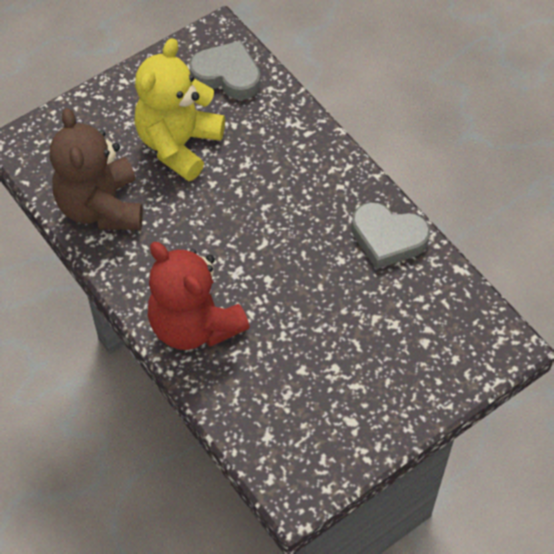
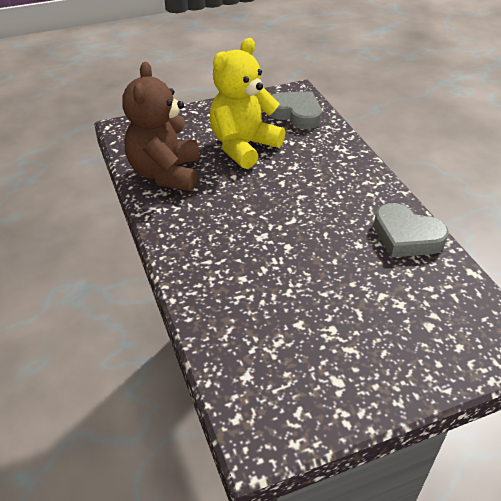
camera: 15 degrees right, 15 degrees down
(194, 325) = (209, 267): red teddy bear -> none

